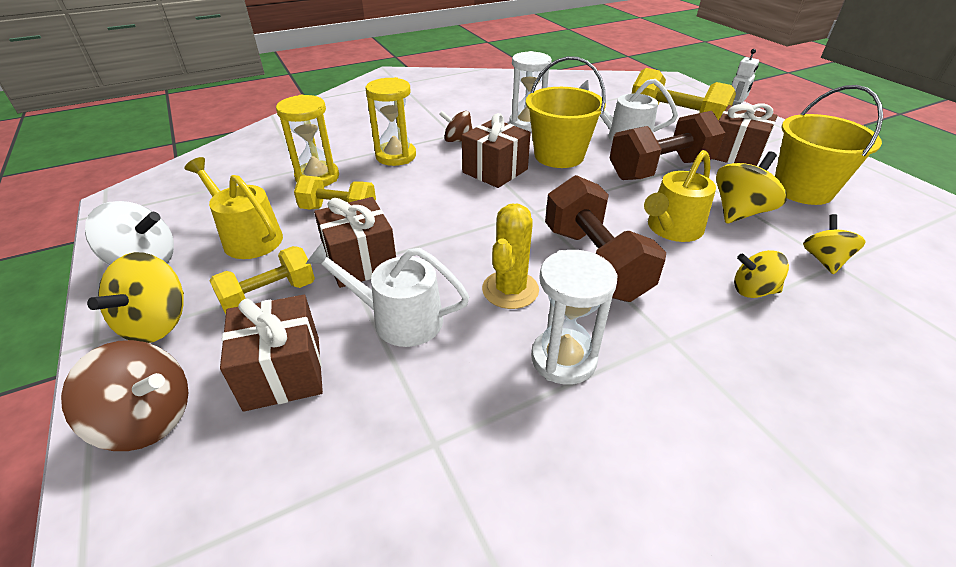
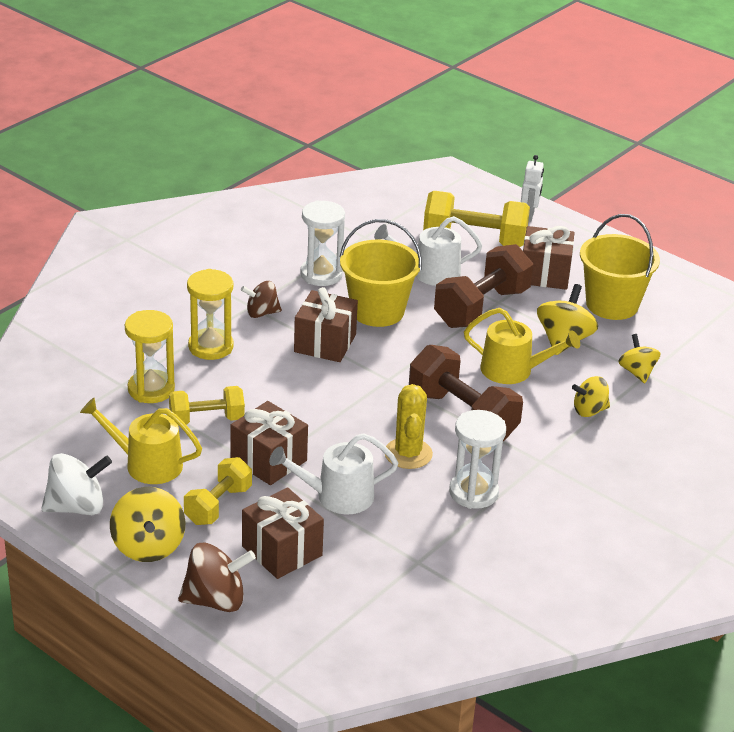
camera: 25 degrees left, 5 degrees down
(672, 229) = (513, 370): yellow watering can -> yellow watering can turned 90 degrees counterclockwise

